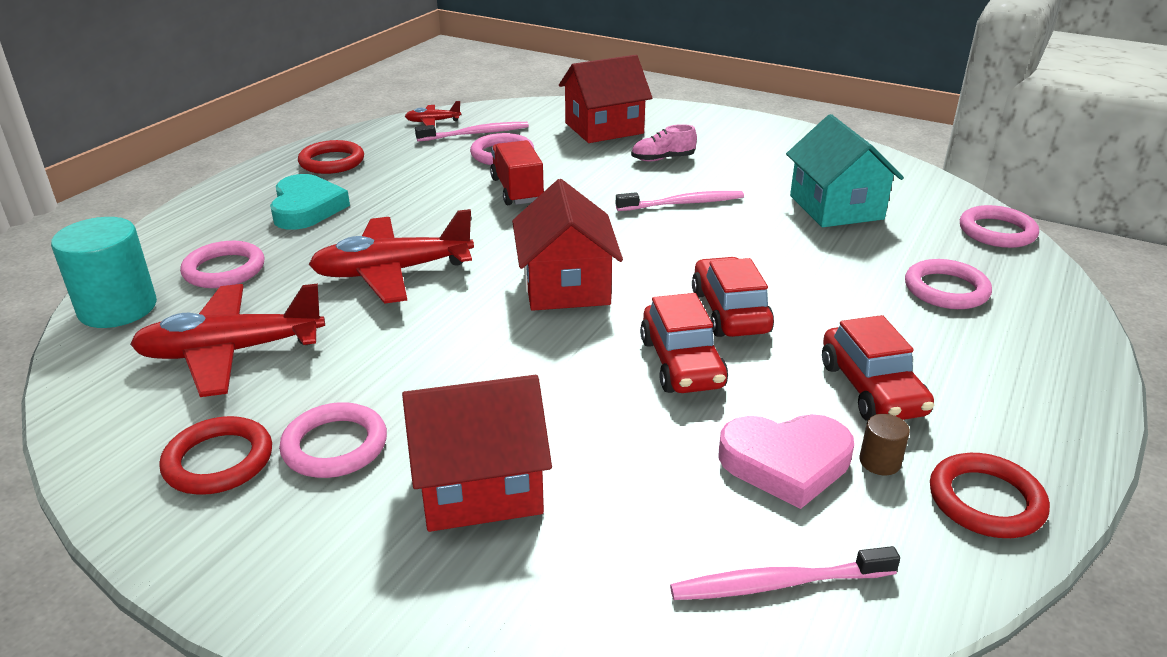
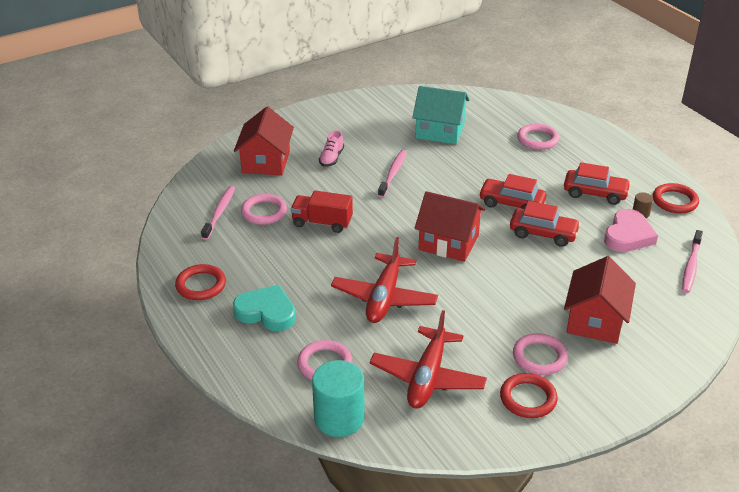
camera: 60 degrees left, 5 degrees up
(432, 121) = (177, 224): red plane -> none
(997, 232) = (501, 102): pink ring -> none

